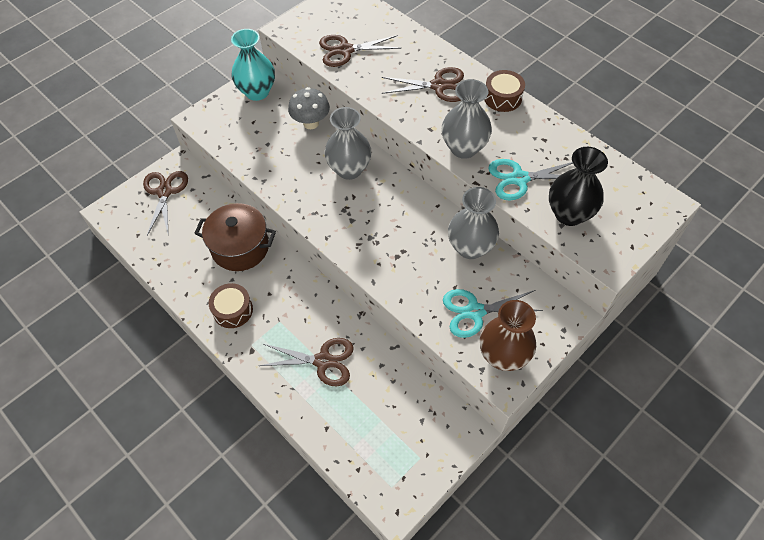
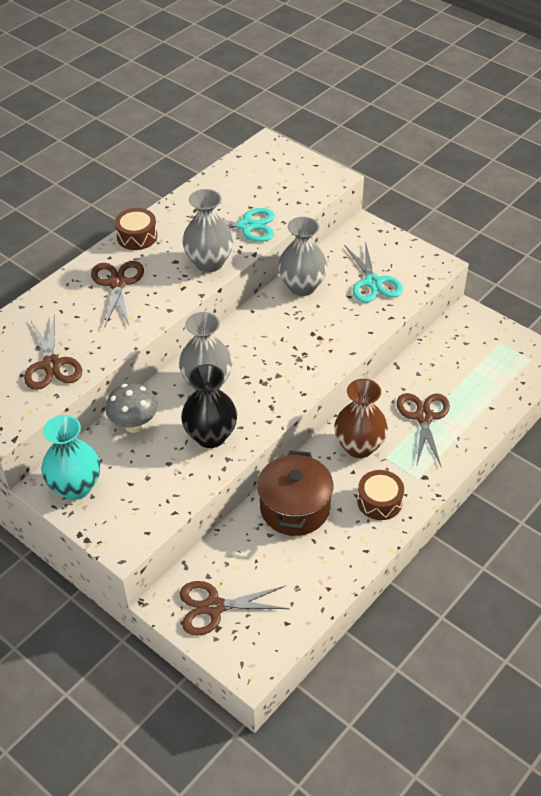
camera: 95 degrees left, 10 degrees down
(503, 356) = (413, 265): brown vase -> brown vase (359, 446)
(519, 178) = (246, 226): turquoise scissors -> turquoise scissors turned 75 degrees counterclockwise
(569, 214) = (285, 197): black vase -> black vase (210, 436)

